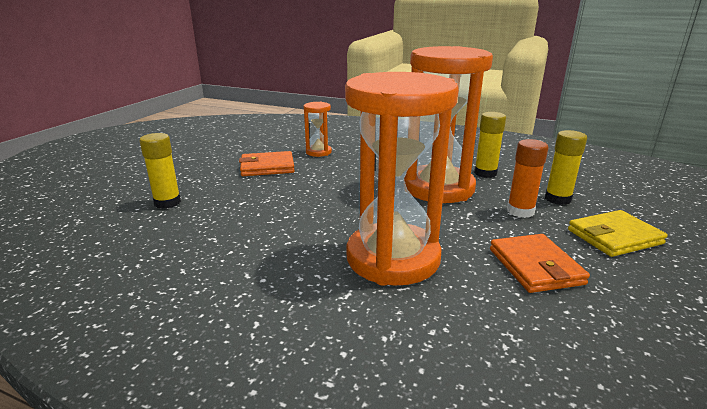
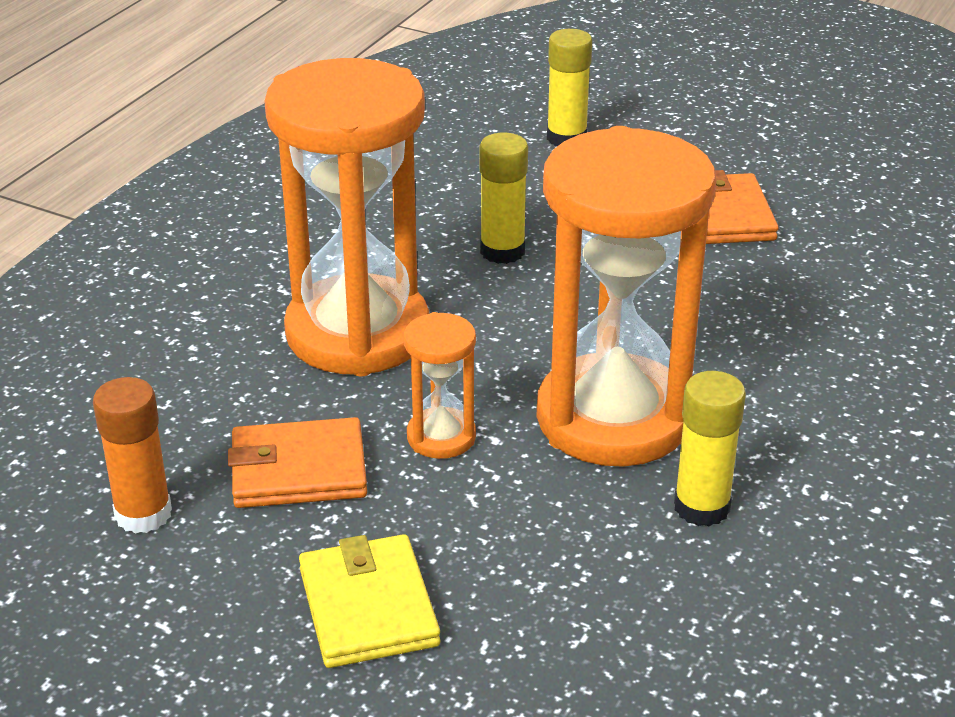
camera: 95 degrees right, 10 degrees up
(318, 152) = (820, 274): orange hourglass -> orange hourglass (441, 437)
(520, 211) = (493, 509): orange glue stick -> orange glue stick (143, 514)
(557, 199) = (547, 586): yellow glue stick -> yellow glue stick (502, 251)

